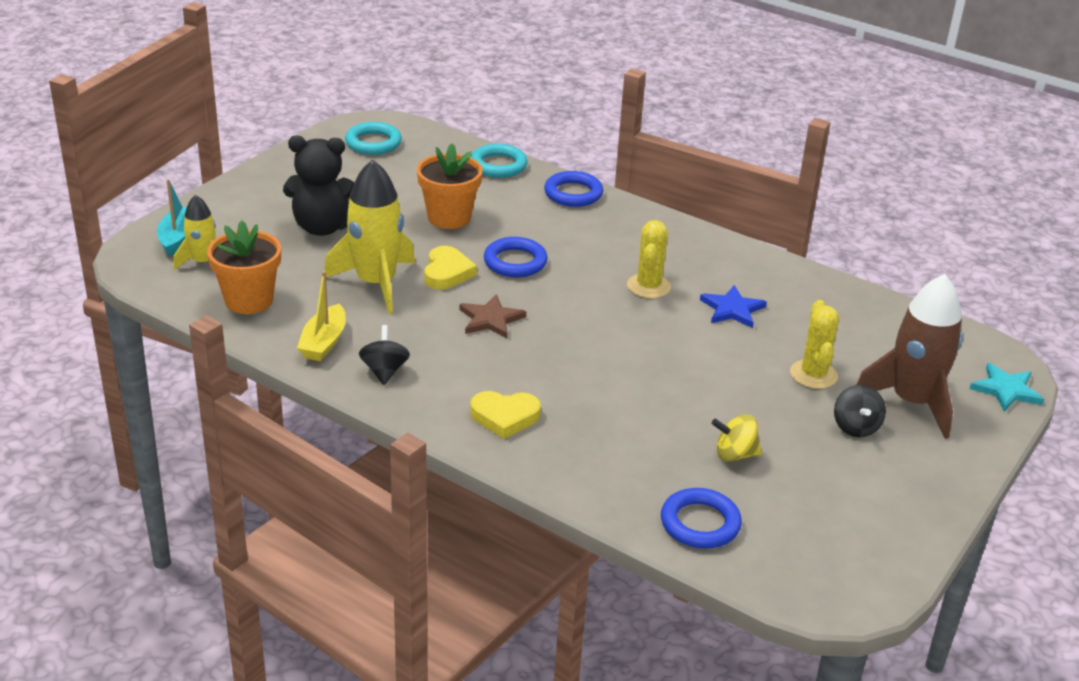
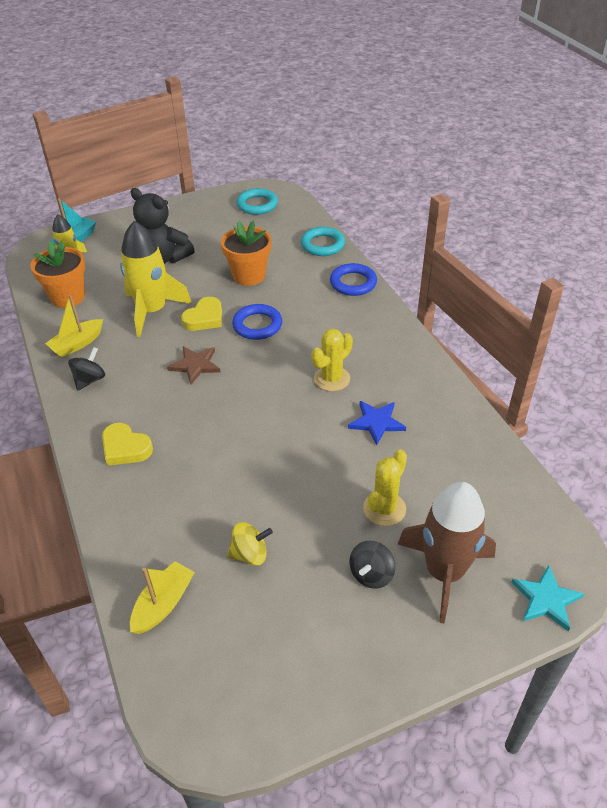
camera: 35 degrees right, 10 degrees up
(700, 523) = (163, 604): blue ring -> yellow boat
(734, 454) = (250, 554): yellow spinning top -> yellow spinning top turned 135 degrees clockwise

